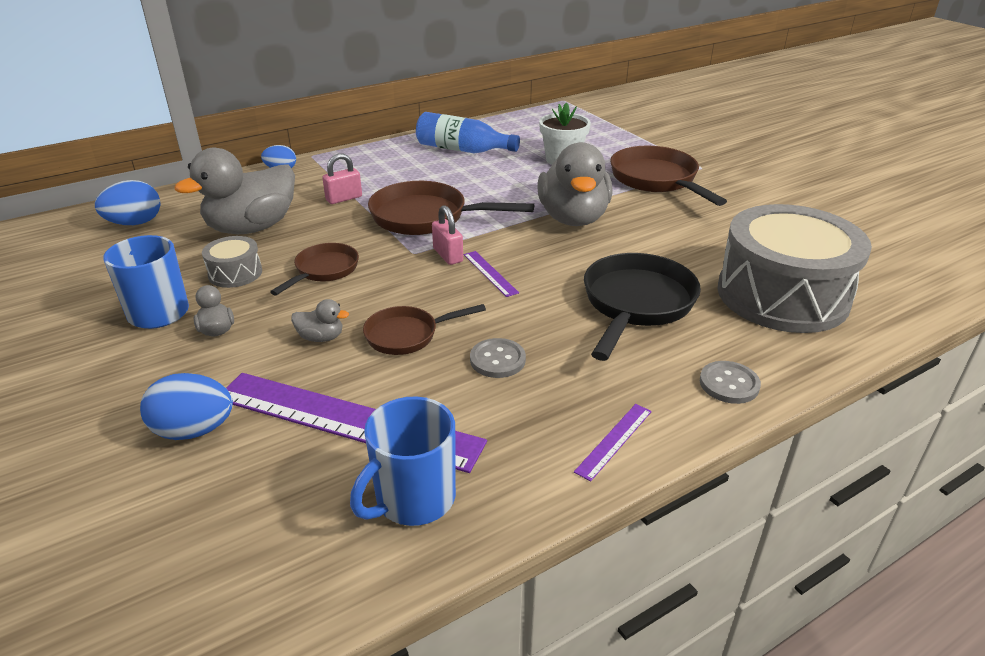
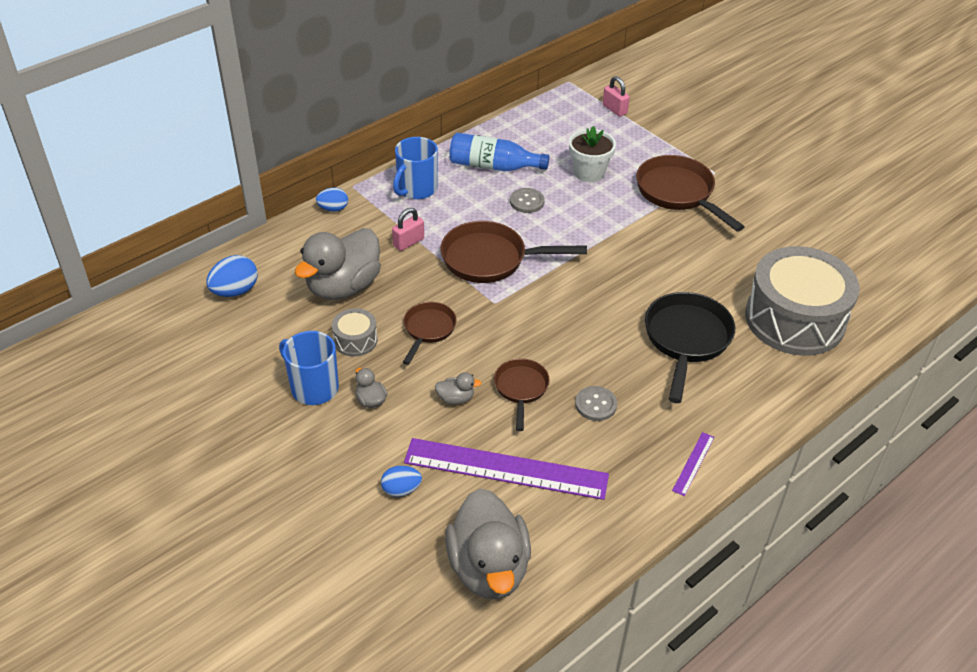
camera: 10 degrees left, 10 degrees up
(194, 430) = (401, 490): blue egg -> blue egg, size x0.66
(407, 335) = (521, 389): brown pan -> brown pan turned 120 degrees clockwise
(413, 499) = (574, 522): blue mug -> blue mug (416, 189)
(448, 255) = (524, 302): pink padlock -> pink padlock (614, 109)
(490, 273) = (564, 319): purple ruler -> none
(573, 218) = (616, 249): grey duck -> grey duck (488, 568)
(729, 384) = (764, 407): grey button -> grey button (527, 202)

